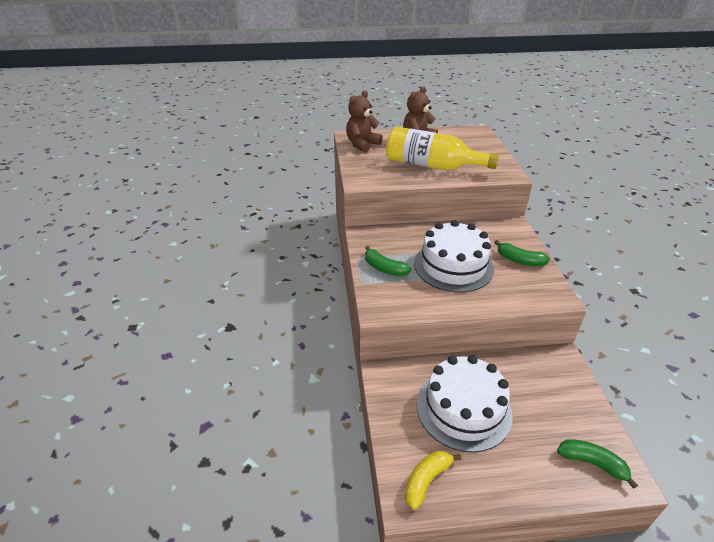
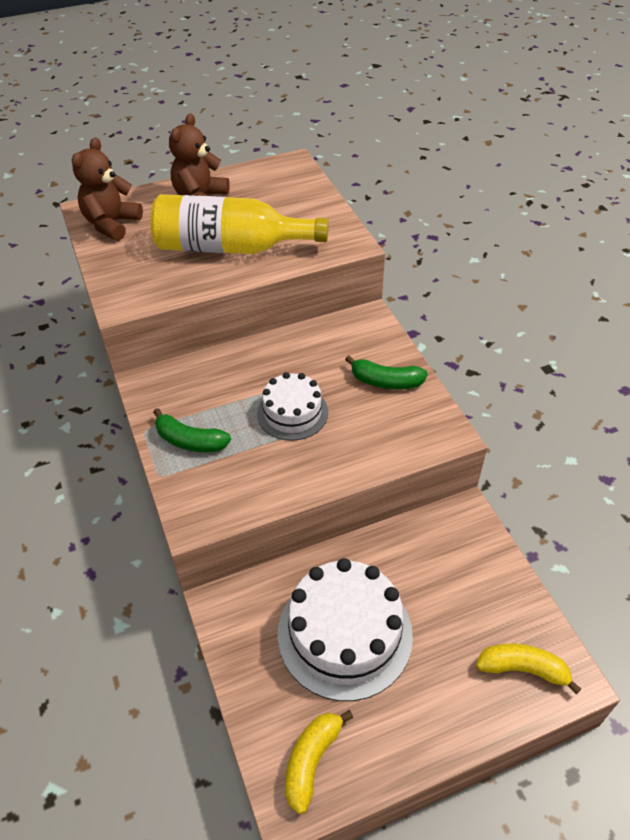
camera: 15 degrees left, 10 degrees up
(453, 266) = (292, 412): white cake -> white cake, size x0.59
(592, 463) = (523, 669): green banana -> yellow banana

